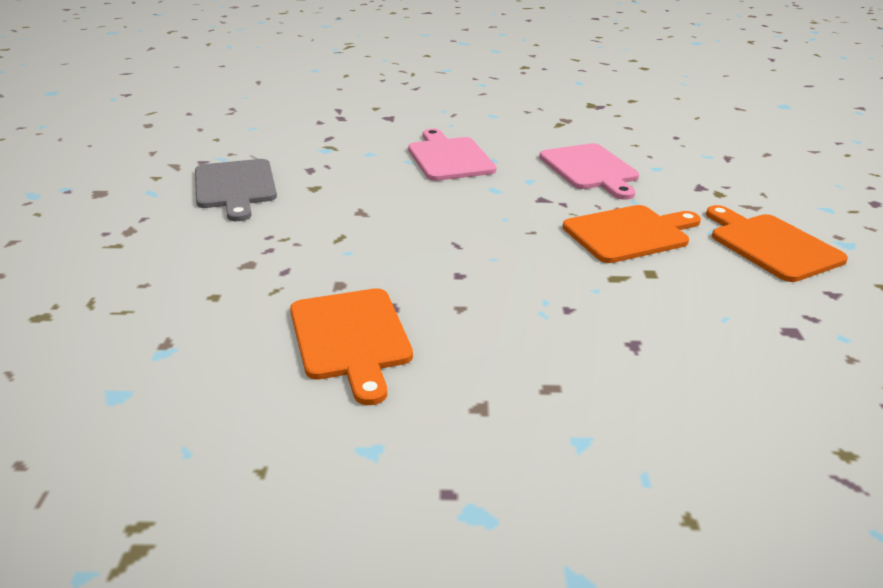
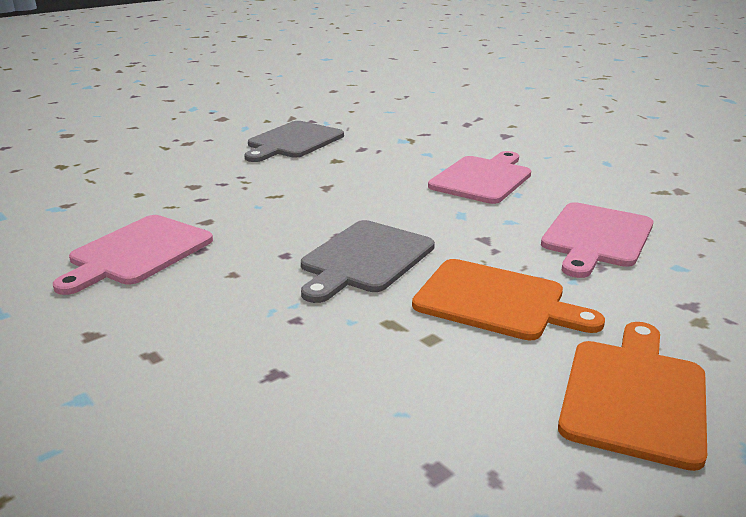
camera: 50 degrees right, 5 degrees down
(350, 338) = (137, 252): orange cutting board -> pink cutting board
(512, 249) = (364, 259): none -> grey cutting board

